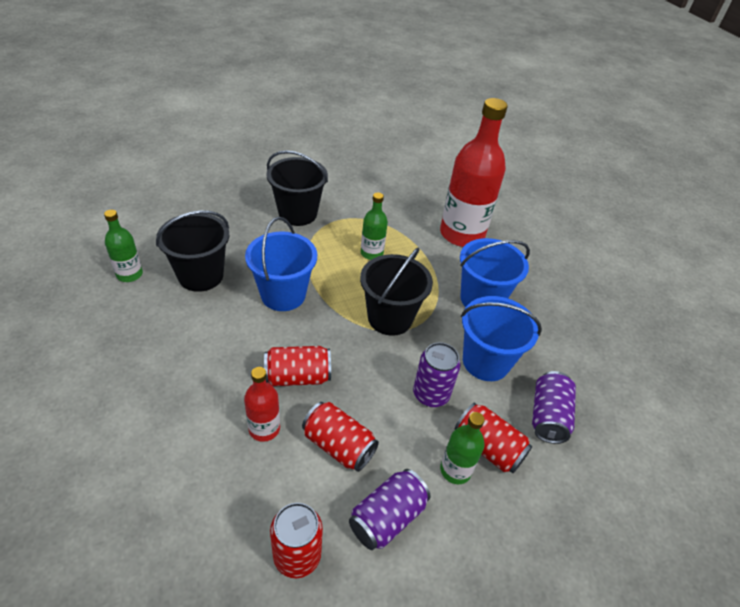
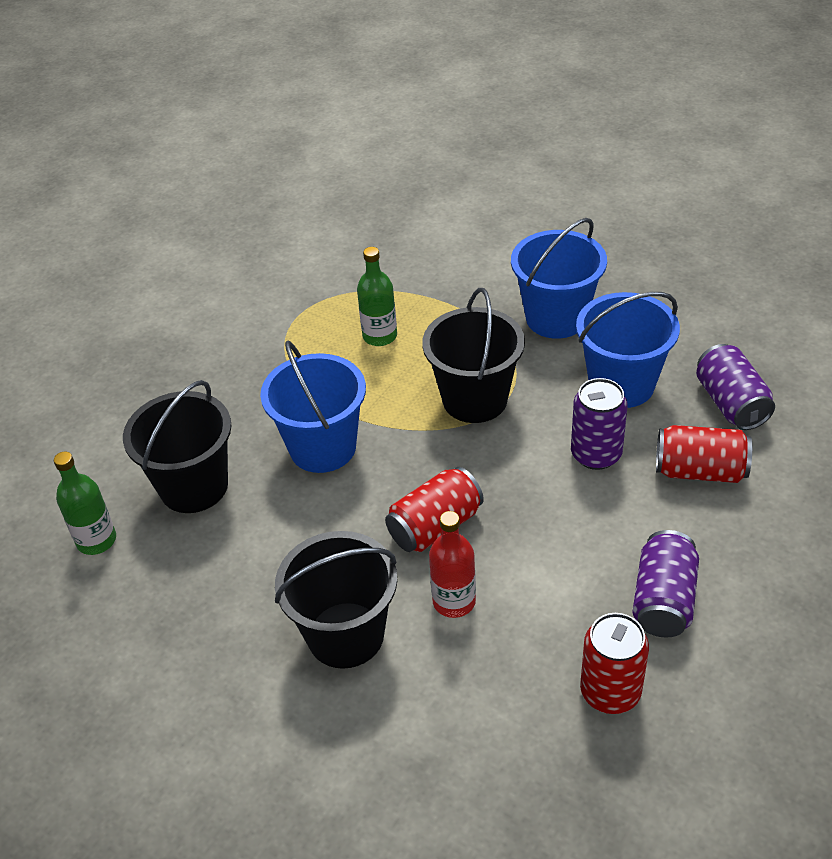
camera: 25 degrees left, 0 degrees up
(297, 213) = (236, 338): black bucket -> black bucket (345, 635)
(338, 445) = (550, 566): red can -> none
(455, 470) = (688, 513): green bottle -> none
(462, 234) = (464, 252): red bottle -> none

